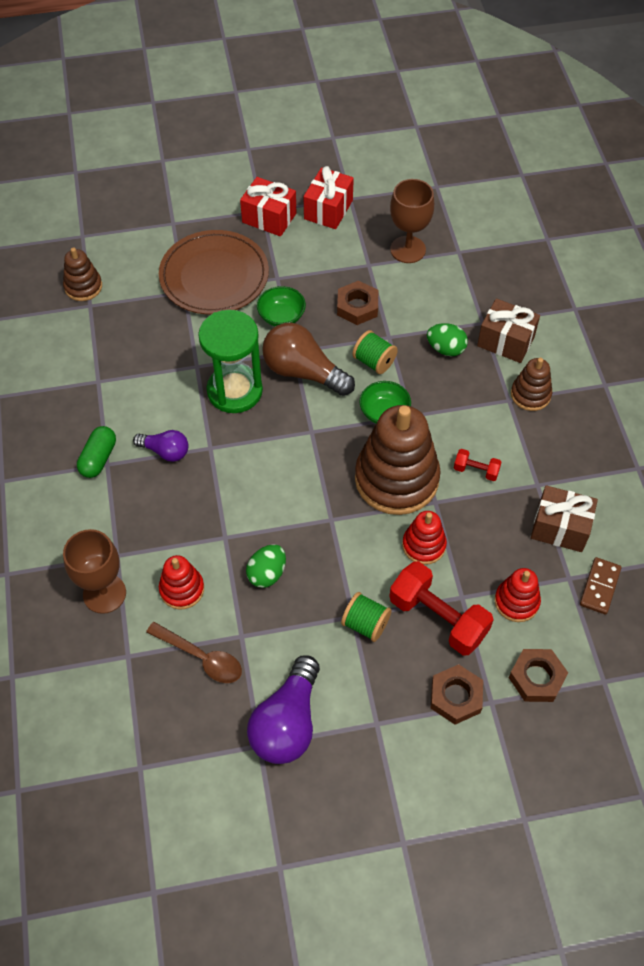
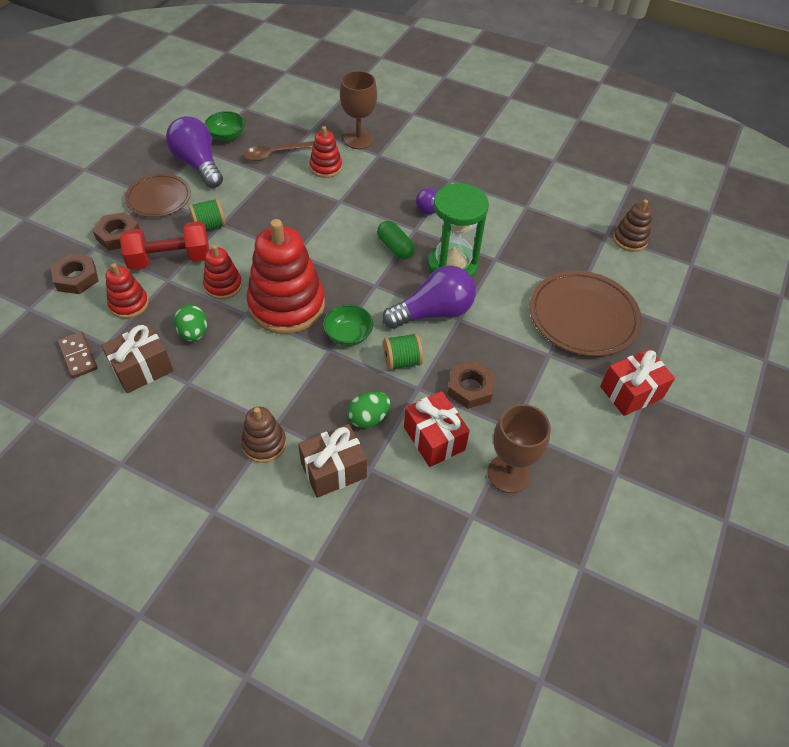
camera: 125 degrees right, 5 degrees down
(98, 458) = (458, 178): green capsule -> green capsule (395, 247)
(267, 573) = (293, 205): green egg -> green egg (194, 333)
(281, 316) = (502, 332): green bowl -> green bowl (227, 136)
(303, 372) = (433, 312): brown light bulb -> purple light bulb
(328, 210) = (611, 444): red gift -> red gift (434, 438)
(373, 711) = (159, 198): none -> brown plate
(396, 479) = (287, 305): brown stacking toy -> red stacking toy
(476, 470) = (242, 354): red dumbbell -> none

